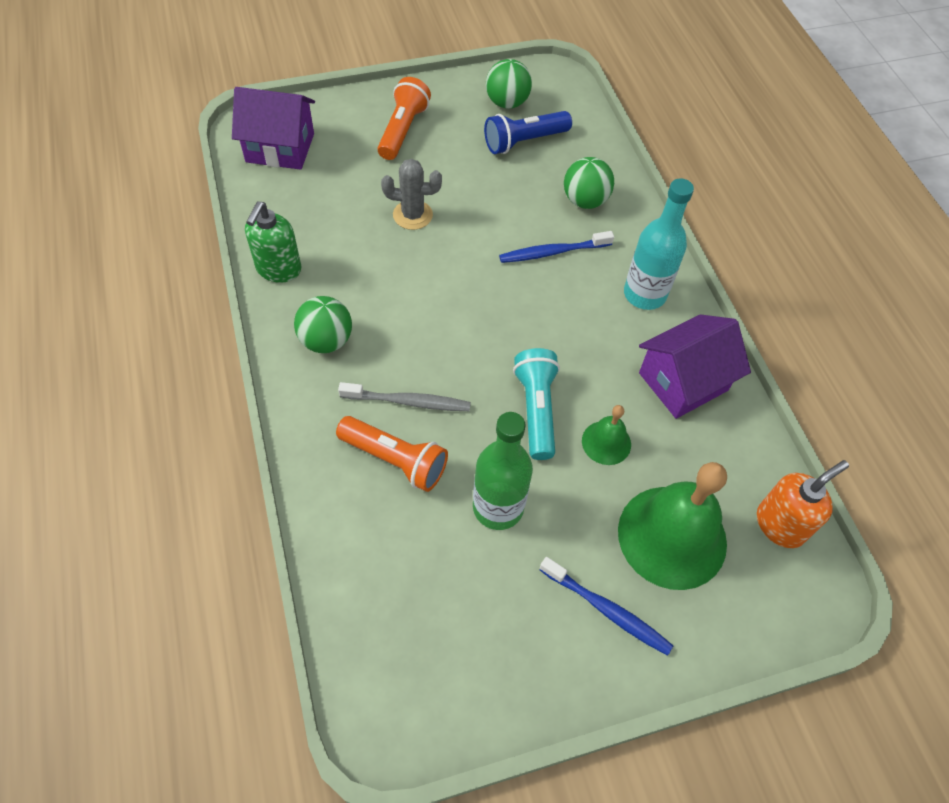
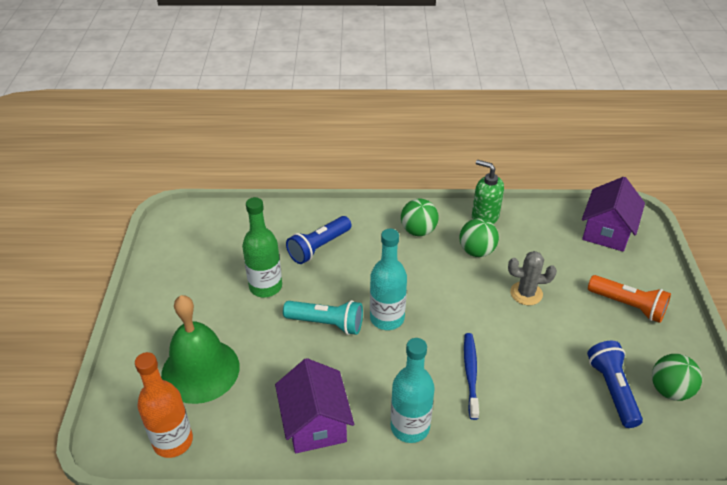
camera: 110 degrees right, 15 degrees down
(395, 460) = (319, 247): orange flashlight -> blue flashlight
(408, 402) = (358, 260): grey toothbrush -> none
(412, 215) = (526, 293): grey cactus -> grey cactus turned 75 degrees clockwise
(502, 345) = (387, 318): none -> turquoise bottle
(585, 201) = (529, 416): green ball -> green ball (476, 251)
(606, 442) = (285, 355): green bell -> none
(607, 610) = (175, 321): blue toothbrush -> none
(780, 524) = (173, 441): orange soap dispenser -> orange bottle

